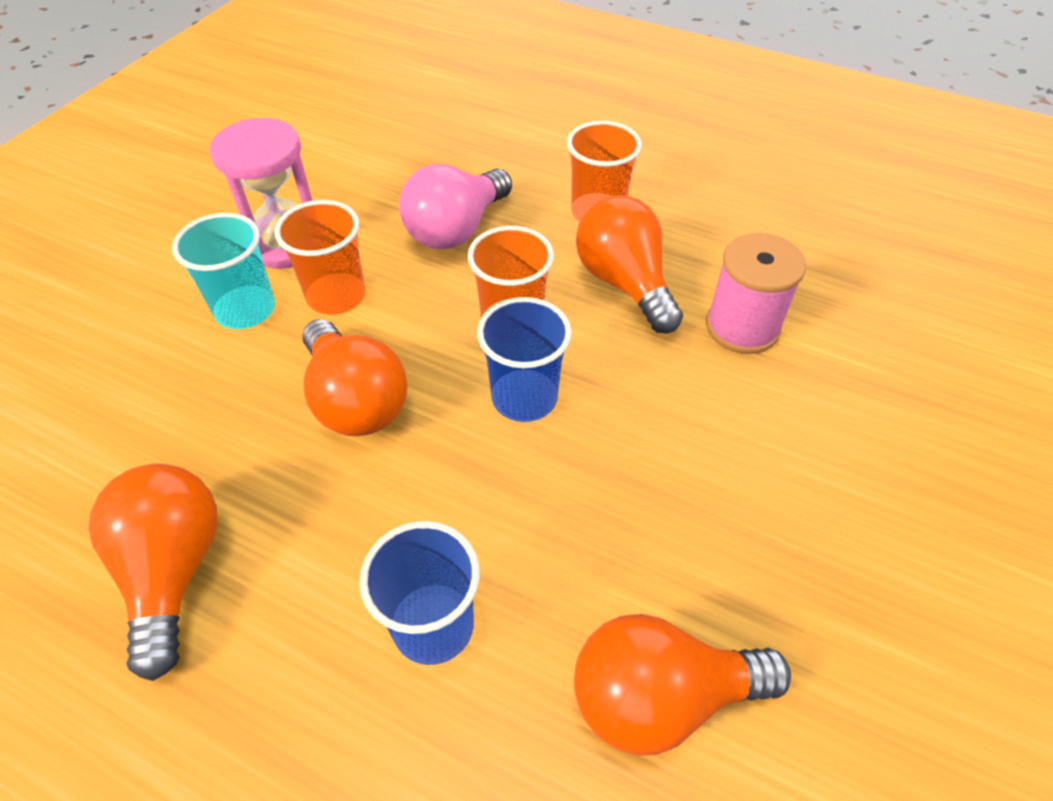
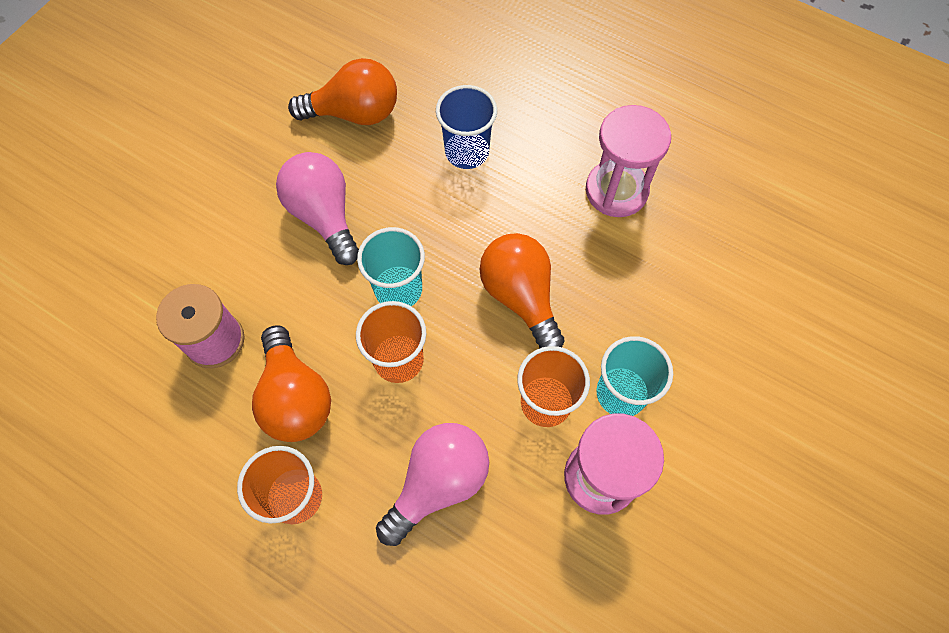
camera: 175 degrees left, 15 degrees up
(174, 570) = (616, 190): orange light bulb -> pink hourglass
(524, 398) = (398, 289): blue cup -> turquoise cup
(656, 490) = (324, 216): none -> pink light bulb

